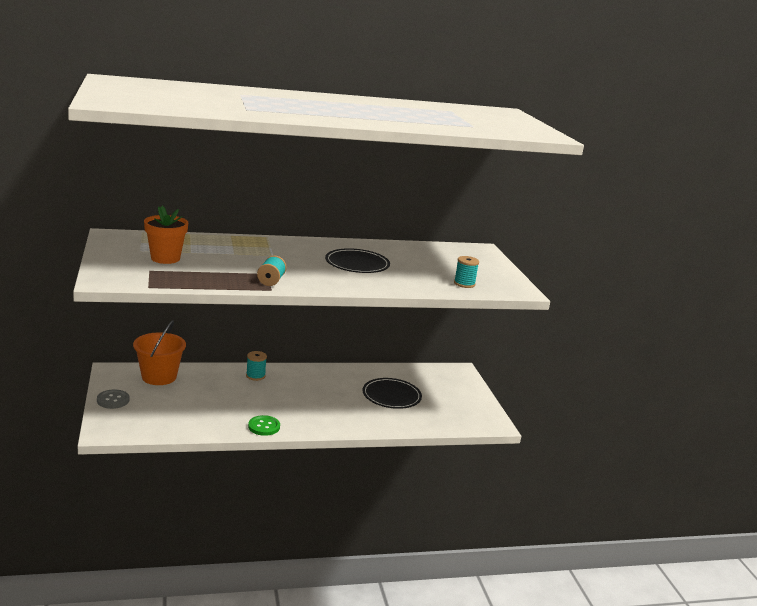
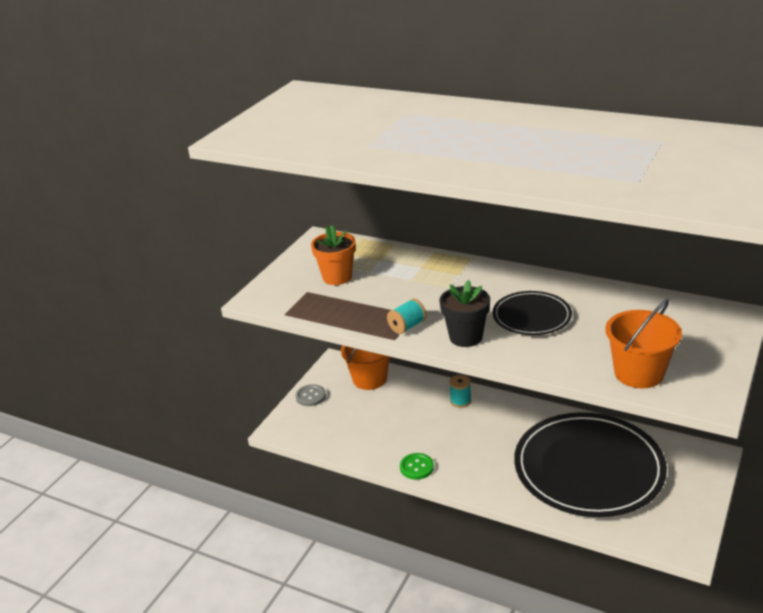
camera: 45 degrees right, 10 degrees up
(325, 281) = (465, 337): none -> black flower pot
(391, 396) = (588, 468): black plate -> black plate, size x2.04
(464, 284) = (638, 373): turquoise spool -> orange bucket

